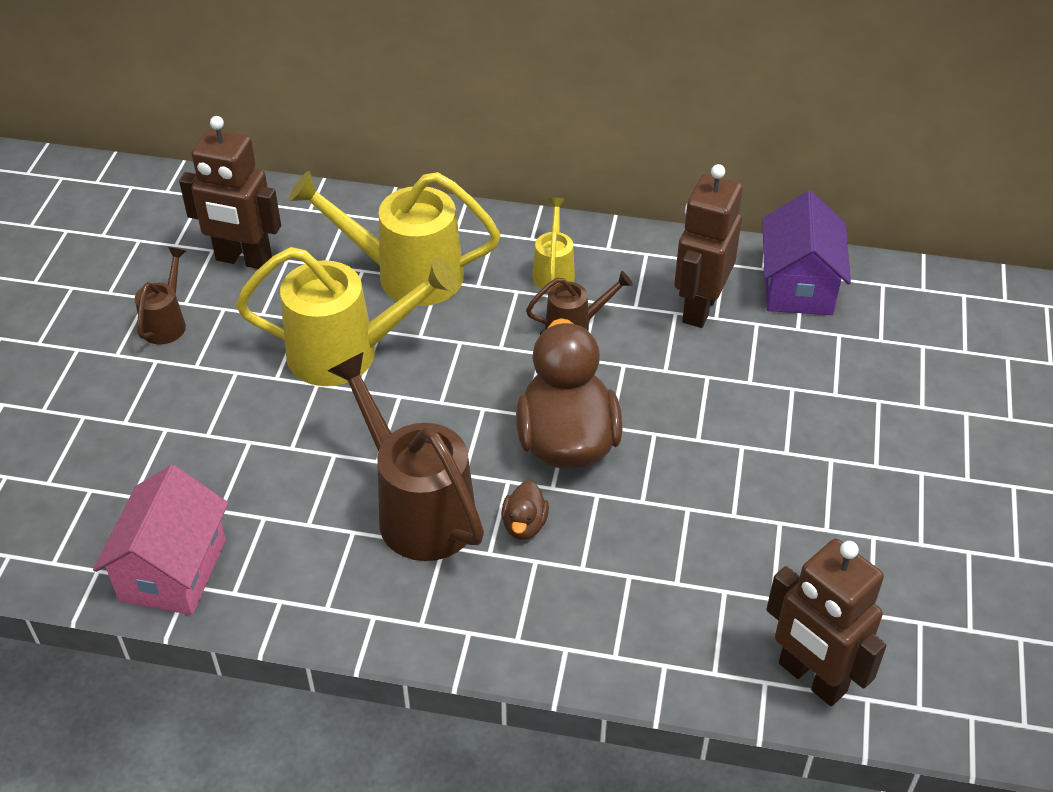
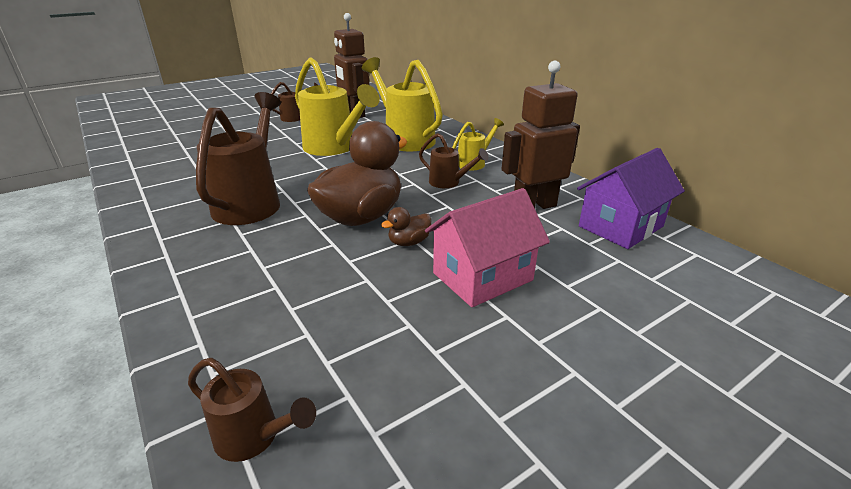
camera: 45 degrees right, 15 degrees down
(173, 570) = (143, 171): pink house -> pink house (482, 276)
(524, 525) = (277, 234): brown duck -> brown duck (409, 242)
(811, 678) = (254, 437): brown robot -> brown watering can

